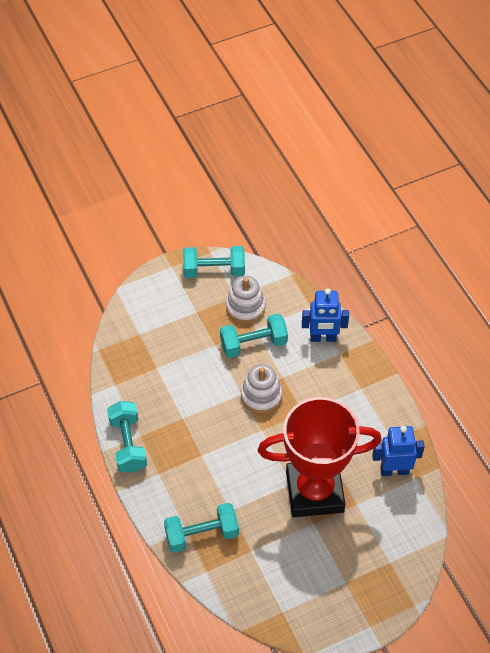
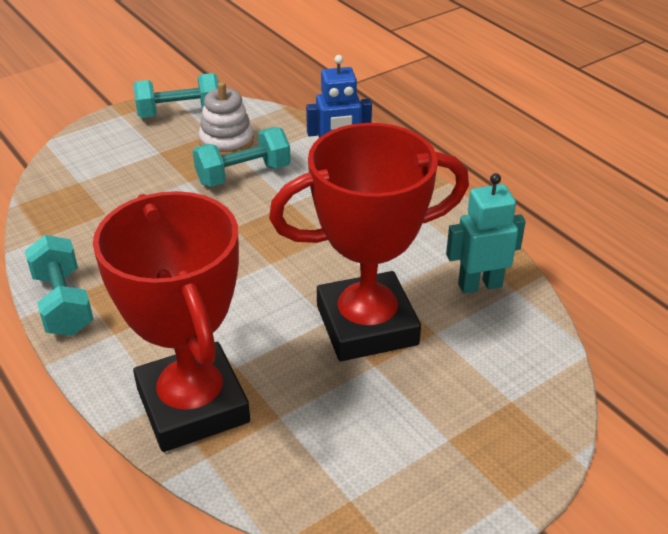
camera: 10 degrees left, 15 degrees down
(202, 534) = (192, 405): turquoise dumbbell -> red trophy
(261, 396) = (263, 225): white stacking toy -> none
(394, 470) = (479, 285): blue robot -> turquoise robot

